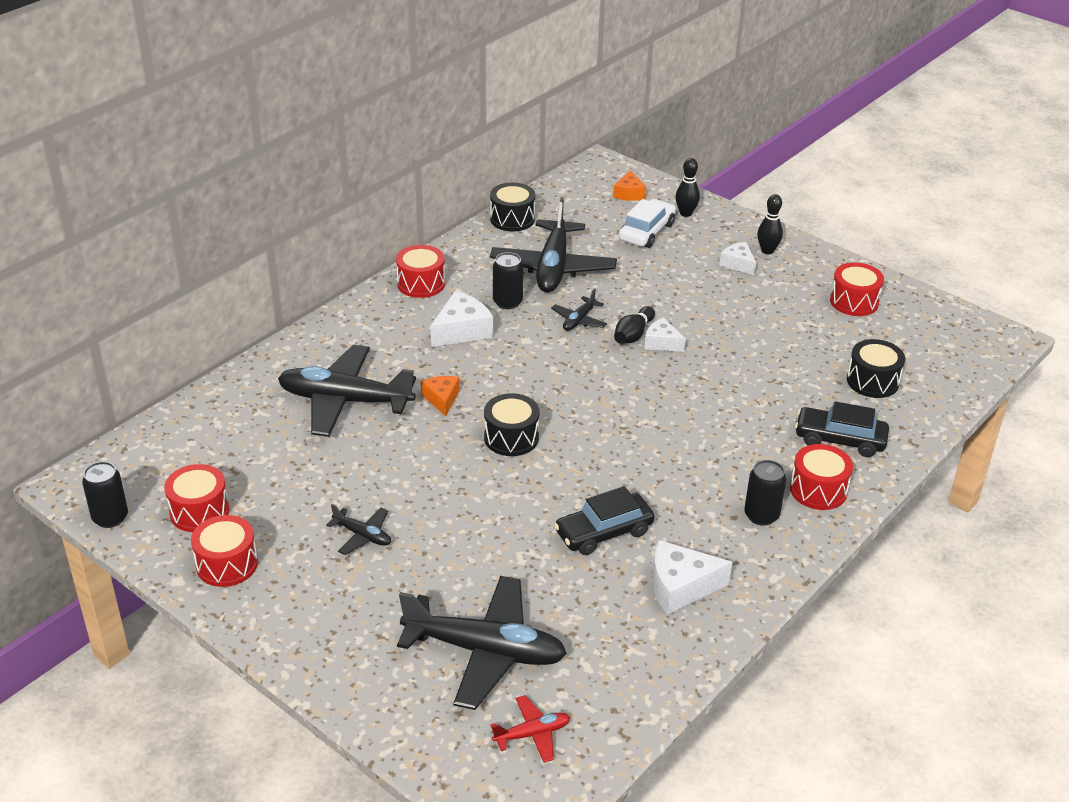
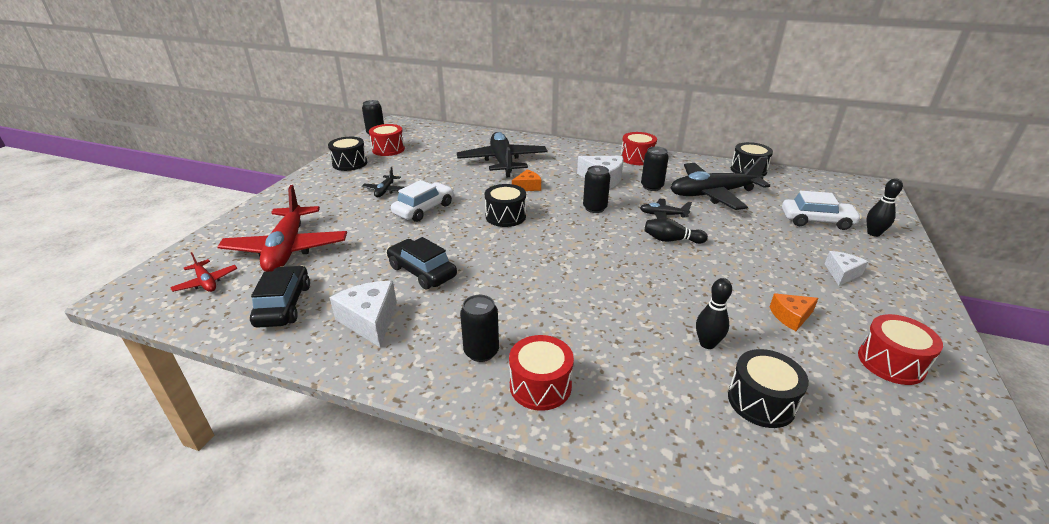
camera: 70 degrees right, 5 degrees down
(227, 564) = (350, 163): red drum -> black drum
(447, 505) = (424, 209): none -> white car
(485, 651) = (287, 249): black plane -> red plane
(533, 362) = (594, 208): none -> black can
(629, 194) = (855, 204): orange cheese -> orange cheese (791, 316)
(662, 343) = (676, 255): white cheese -> none
(767, 251) = (890, 287): black bowling pin -> black bowling pin (707, 344)
(839, 439) = (633, 389): black car -> black car (284, 305)

